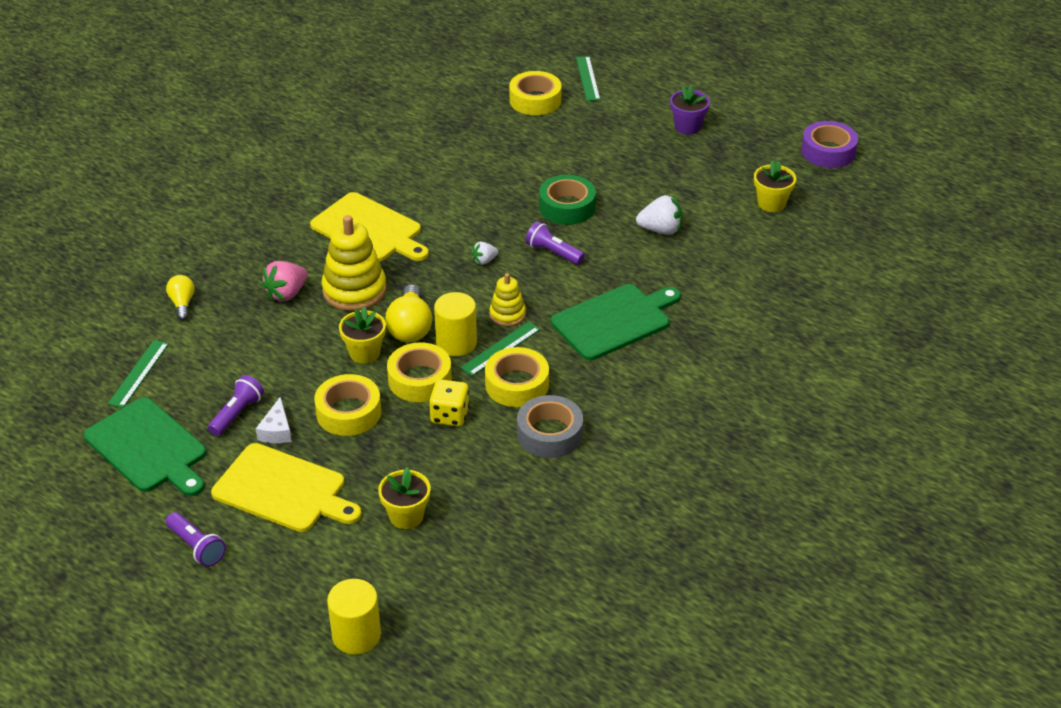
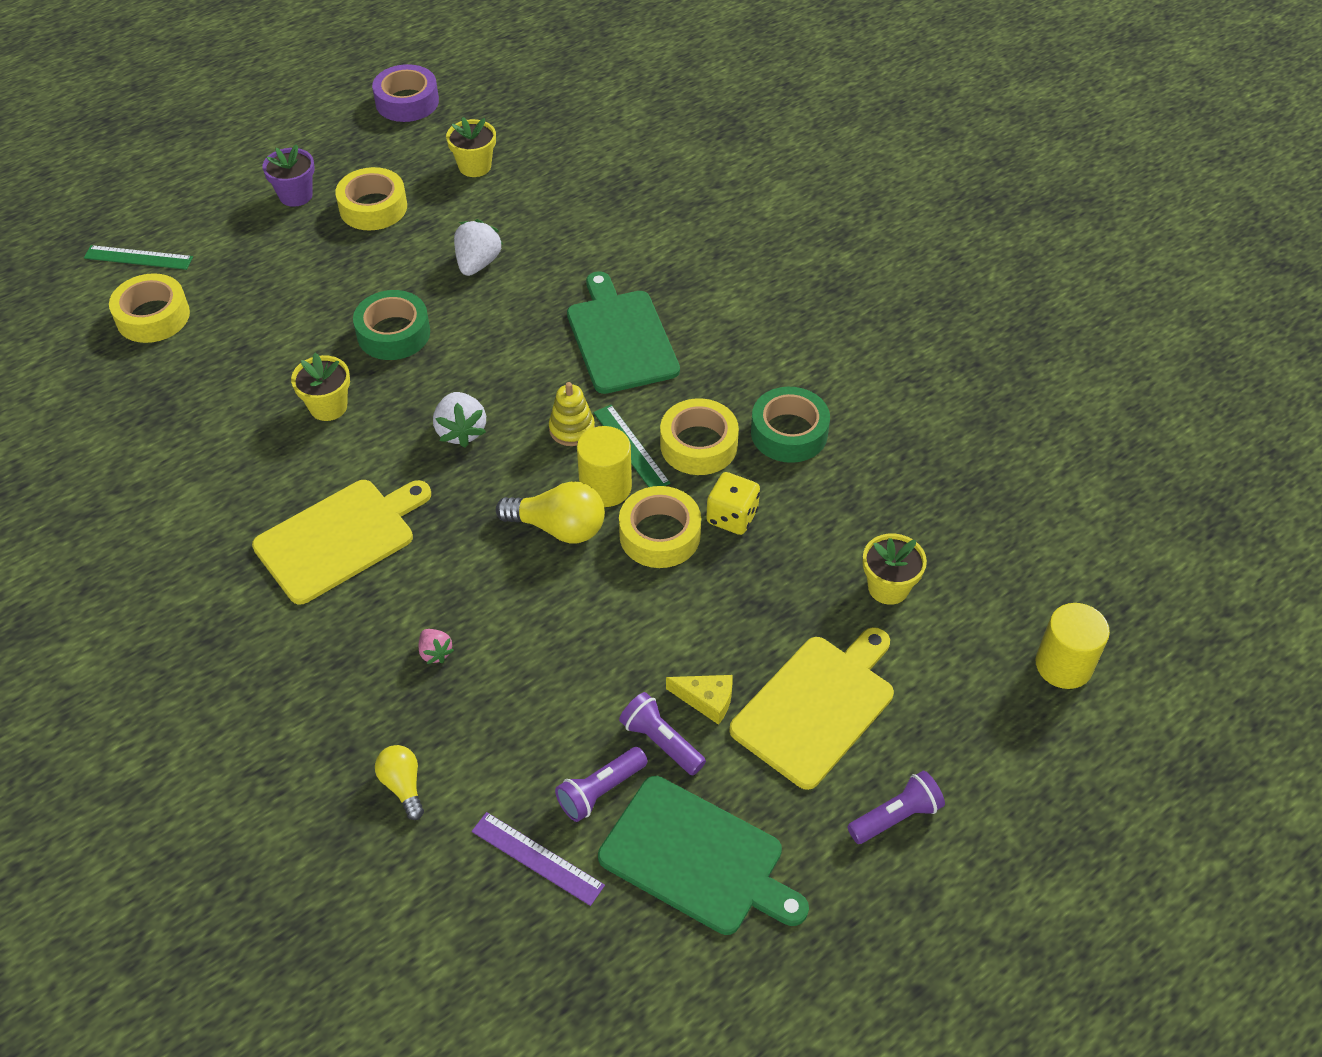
camera: 75 degrees left, 10 degrees up
(139, 373) = (537, 858): green ruler -> purple ruler
(148, 448) = (697, 858): green cutting board -> green cutting board turned 60 degrees clockwise
(182, 304) = (403, 785): yellow light bulb -> yellow light bulb turned 60 degrees clockwise
(276, 430) = (706, 700): white cheese -> yellow cheese
(286, 294) = (435, 652): pink strawberry -> pink strawberry, size x0.58
(348, 412) = (696, 617): yellow tape -> yellow tape (373, 207)
(354, 290) = (461, 574): yellow stacking toy -> none
(364, 353) = (590, 583): yellow flower pot -> yellow flower pot (328, 407)
(484, 261) = (461, 431): white strawberry -> white strawberry, size x1.72
(549, 434) = (789, 433): grey tape -> green tape
(553, 253) = (476, 364): purple flashlight -> purple flashlight (600, 791)

